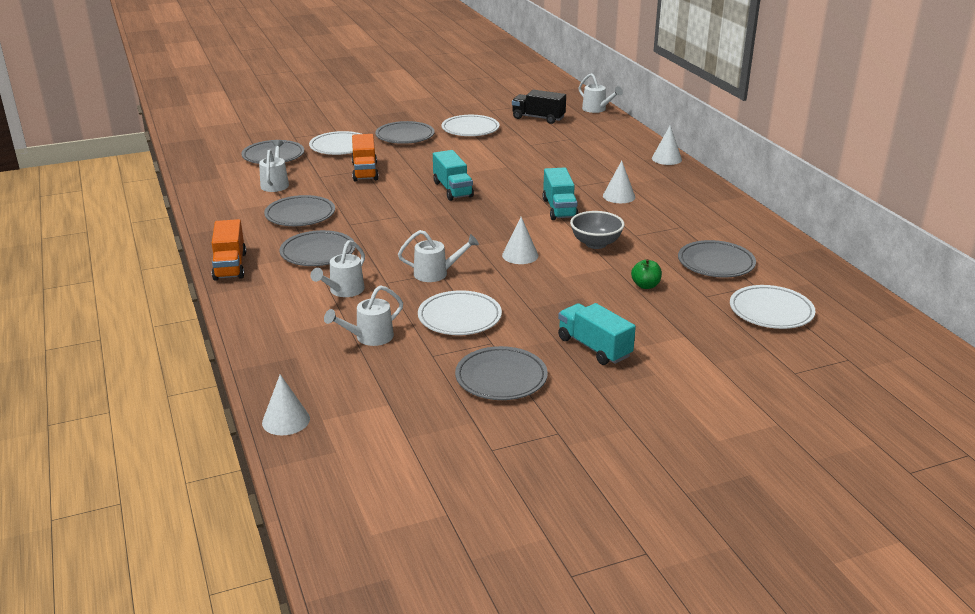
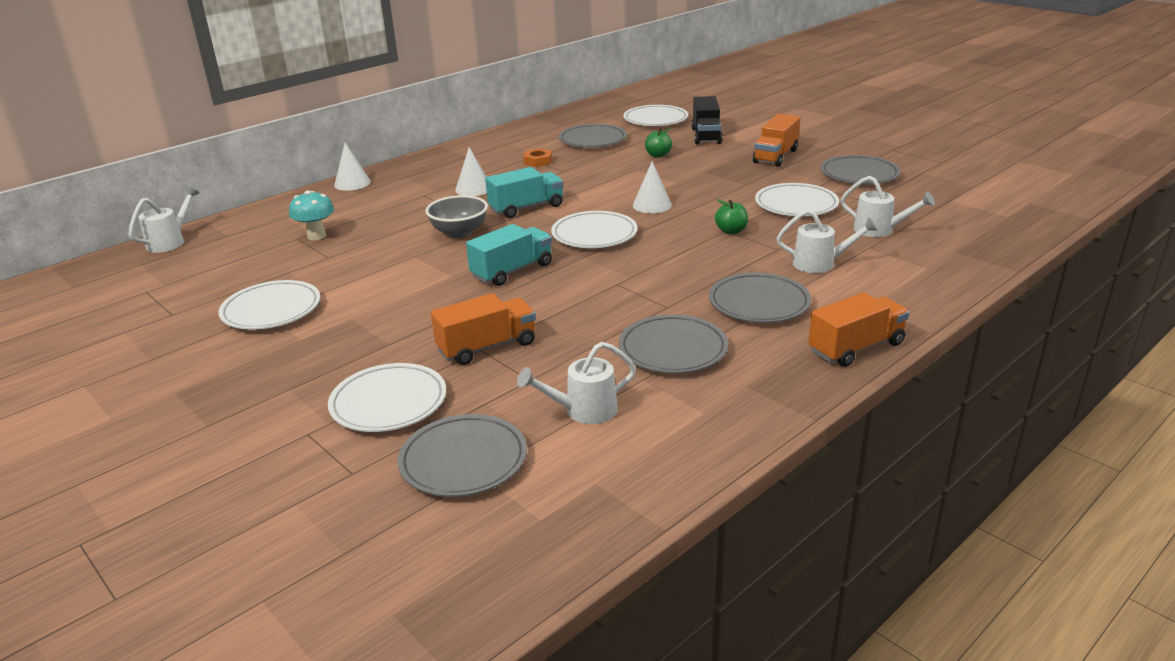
camera: 110 degrees left, 0 degrees up
(286, 420) = (1033, 228): white cone -> none
(405, 136) = (317, 356): grey plate -> none
(436, 273) = (731, 231): white watering can -> green apple
(483, 223) = (594, 234): none -> white plate
(538, 118) = (212, 272): black truck -> black truck (706, 136)
(569, 143) = (316, 236): none -> turquoise mushroom
(594, 347) = (775, 156): turquoise truck -> orange truck
(596, 244) = (596, 181): grey bowl -> grey bowl (459, 232)
(669, 229) = (538, 161): none -> orange nut

